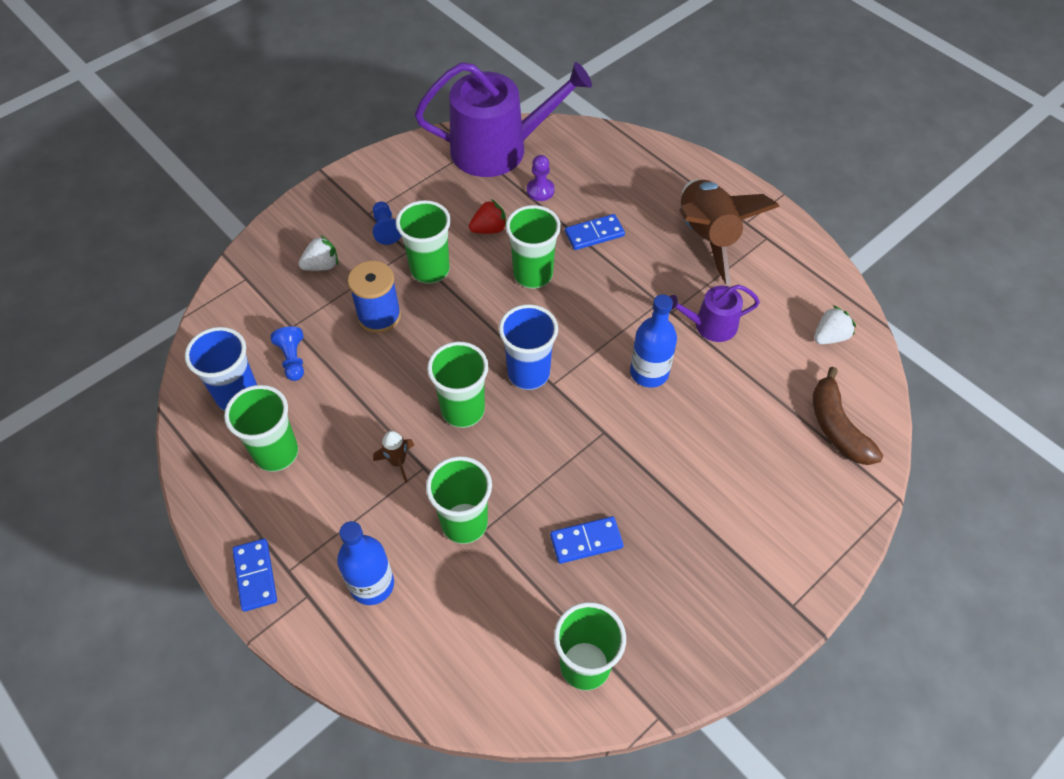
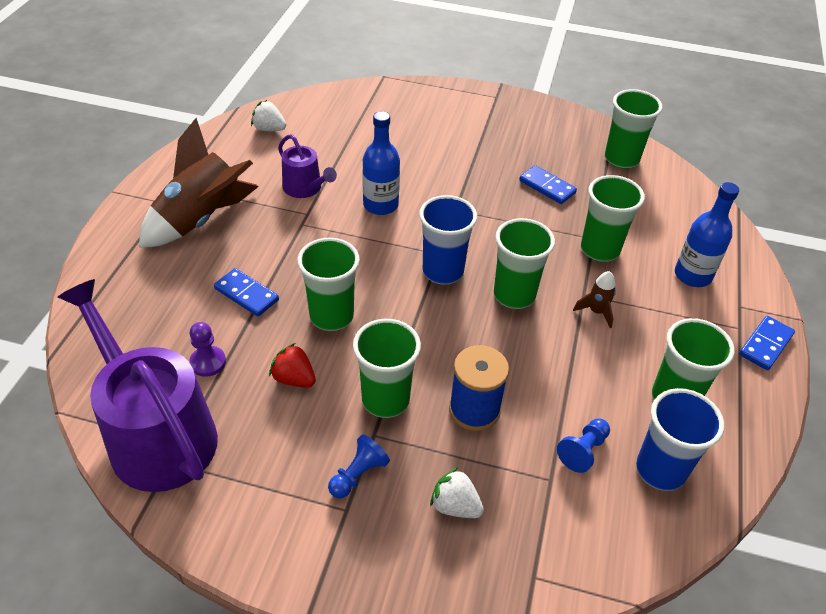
camera: 125 degrees left, 10 degrees down
(837, 427) = (351, 108): brown banana -> none

